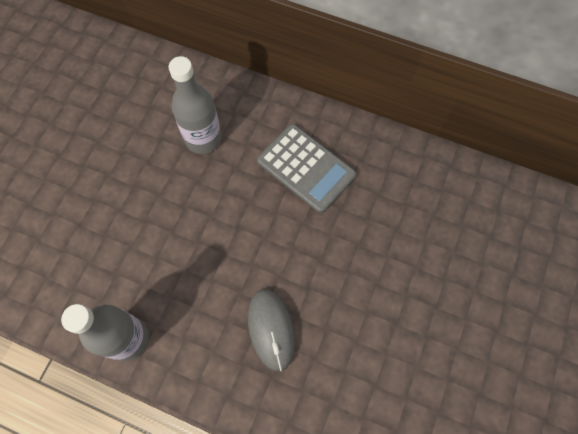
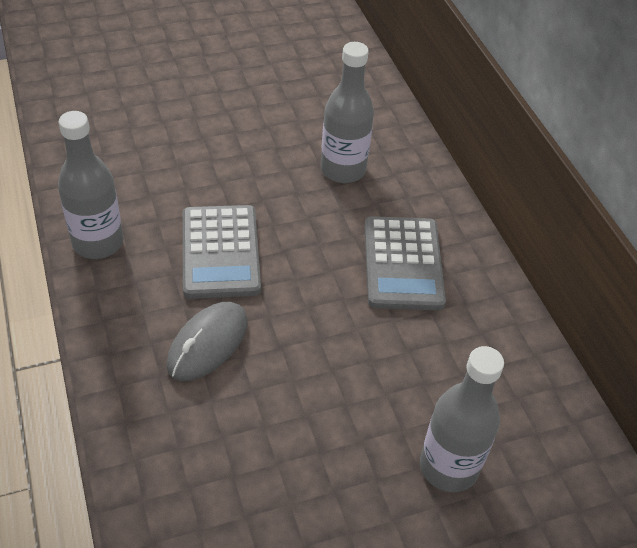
camera: 45 degrees right, 20 degrees down
(205, 266) = (220, 252): none -> grey calculator
(456, 263) = (448, 467): none -> grey bottle

